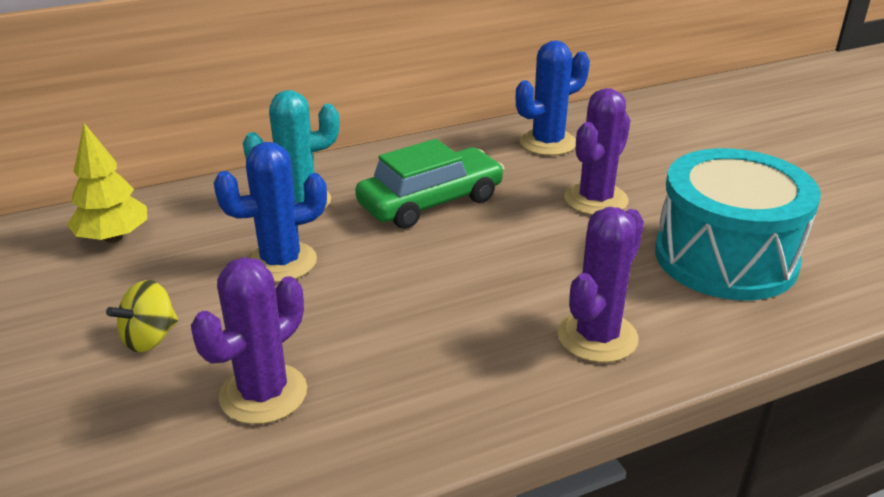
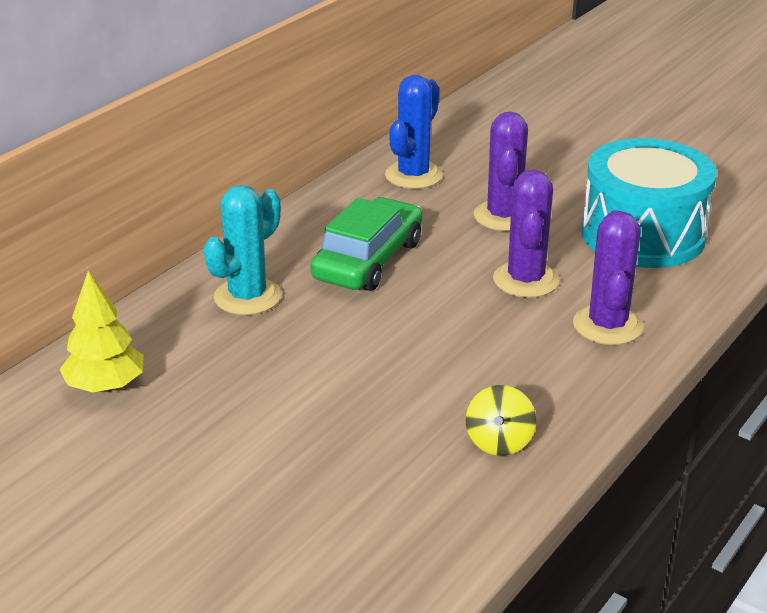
camera: 30 degrees left, 0 degrees up
(150, 338) = (257, 453): yellow spinning top -> yellow spinning top (499, 442)
(263, 394) = (405, 457): purple cactus -> purple cactus (525, 280)
(281, 262) = (296, 354): blue cactus -> none

